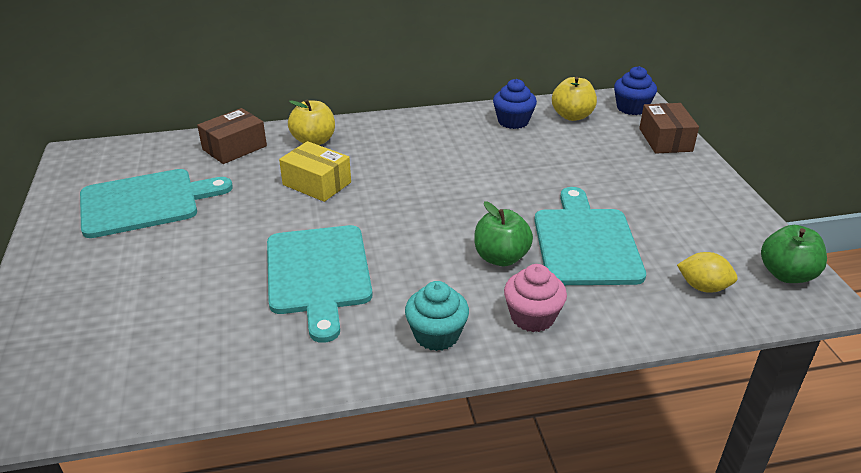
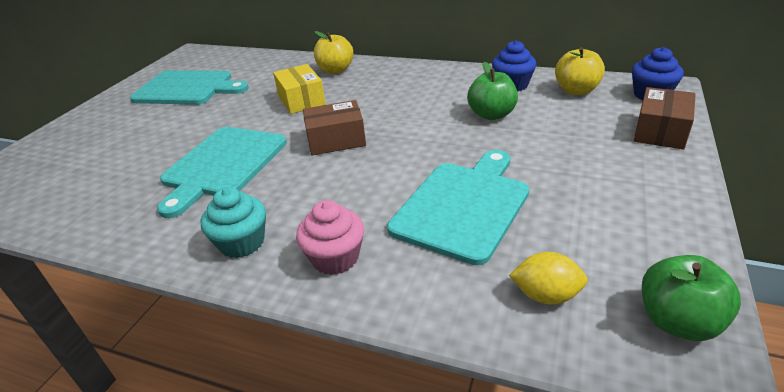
camera: 35 degrees right, 0 degrees up
(234, 148) = (280, 65): brown box -> brown box (336, 140)
(501, 258) = (369, 195): green apple -> green apple (491, 115)
(703, 287) = (546, 295): yellow lemon -> yellow lemon turned 45 degrees counterclockwise

